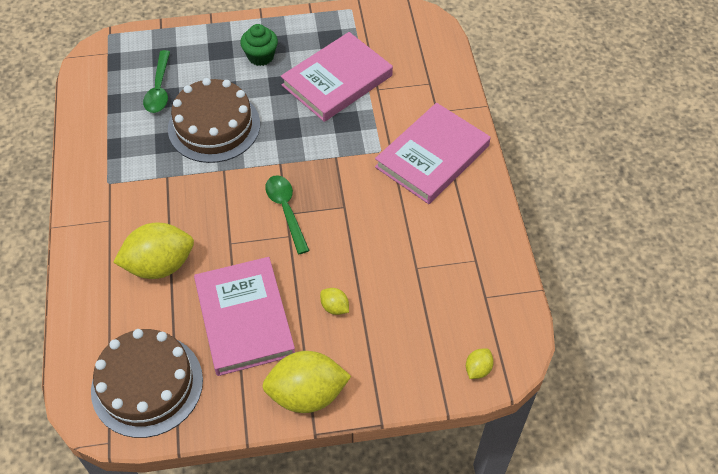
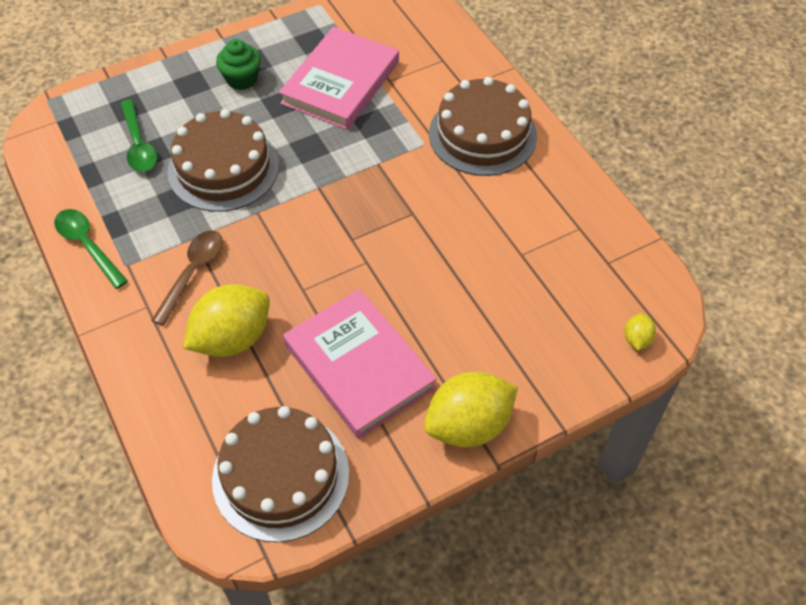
camera: 20 degrees left, 0 degrees up
(154, 204) = (192, 272): none -> brown spoon
(286, 210) = (350, 236): green spoon -> green spoon (87, 245)
(334, 307) = (454, 323): yellow lemon -> none
(432, 156) = (482, 134): pink book -> brown cake

